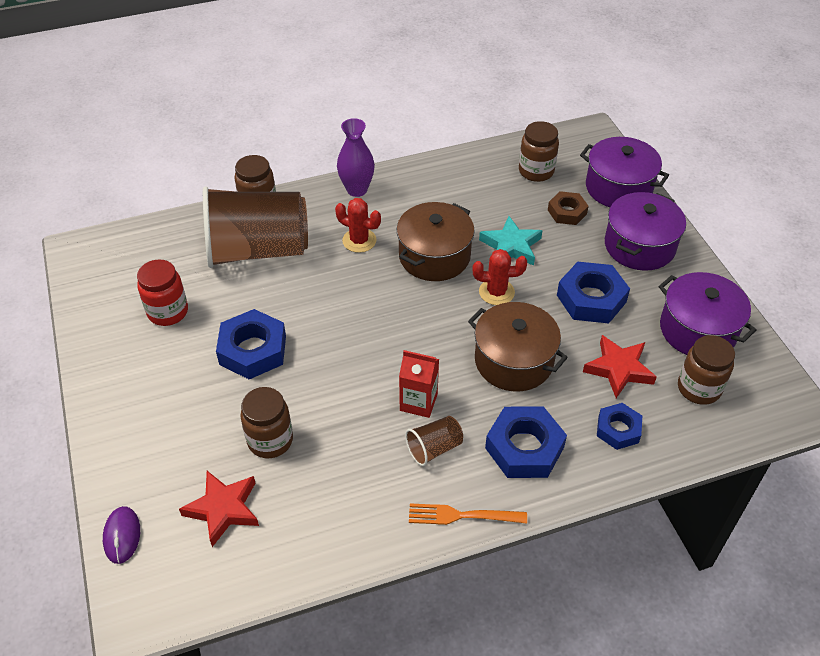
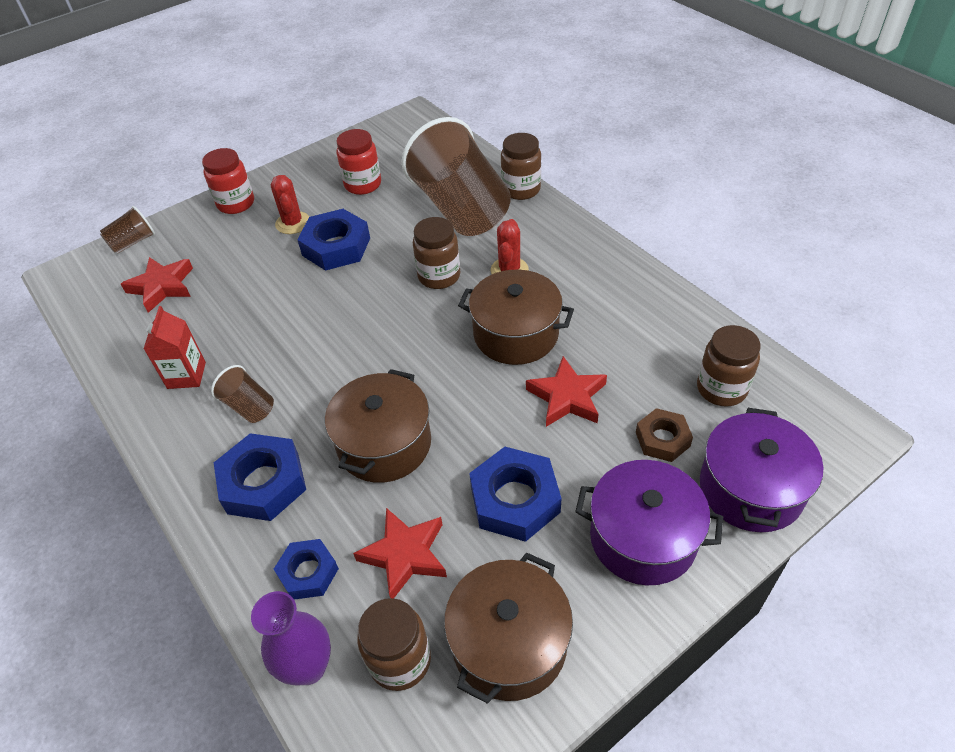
camera: 75 degrees right, 0 degrees up
(120, 425) = (236, 203): none -> red jar
(122, 536) = (133, 242): purple mouse -> brown cup
(270, 440) = (237, 290): brown jar -> brown jar (439, 276)
(357, 189) = (585, 245): purple vase -> purple vase (308, 667)
(418, 402) = (304, 378): red carton -> red carton (186, 375)
(462, 516) = (170, 450): orange fork -> none
(496, 292) = (484, 402): red cactus -> red cactus (293, 223)
(511, 246) = (567, 397): turquoise star -> red star
(698, 330) = (509, 643): purple pot -> brown pot

